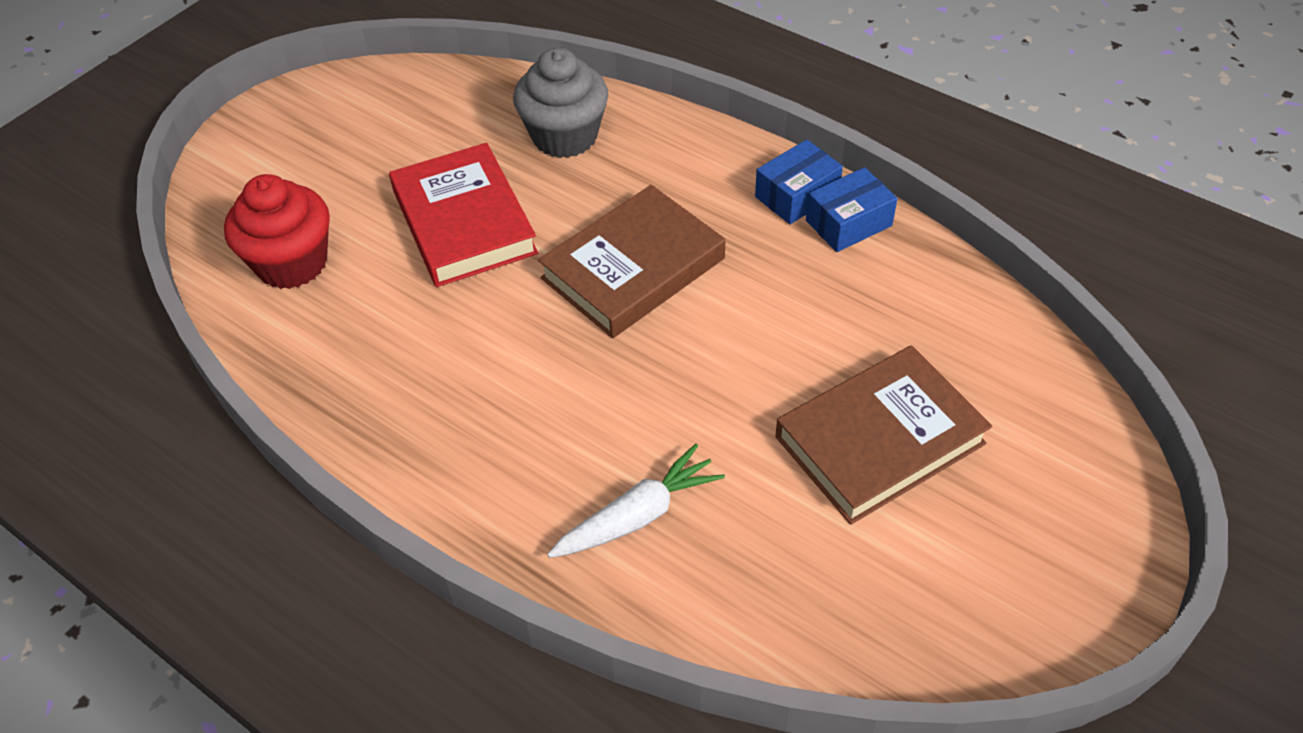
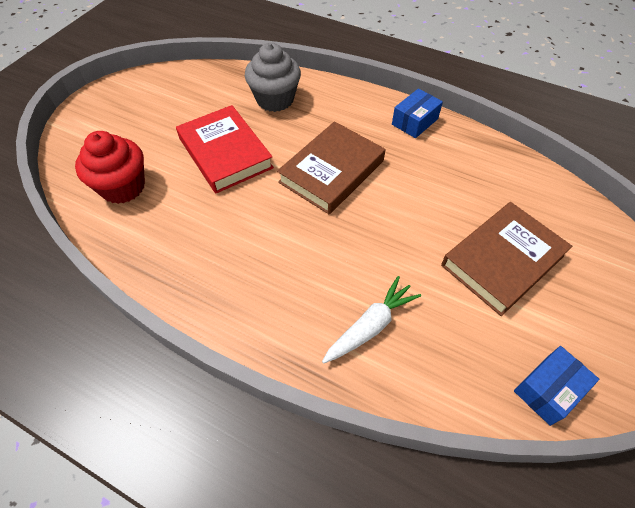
camera: 10 degrees left, 5 degrees up
(848, 223) = (448, 135): blue box -> blue box (548, 390)

